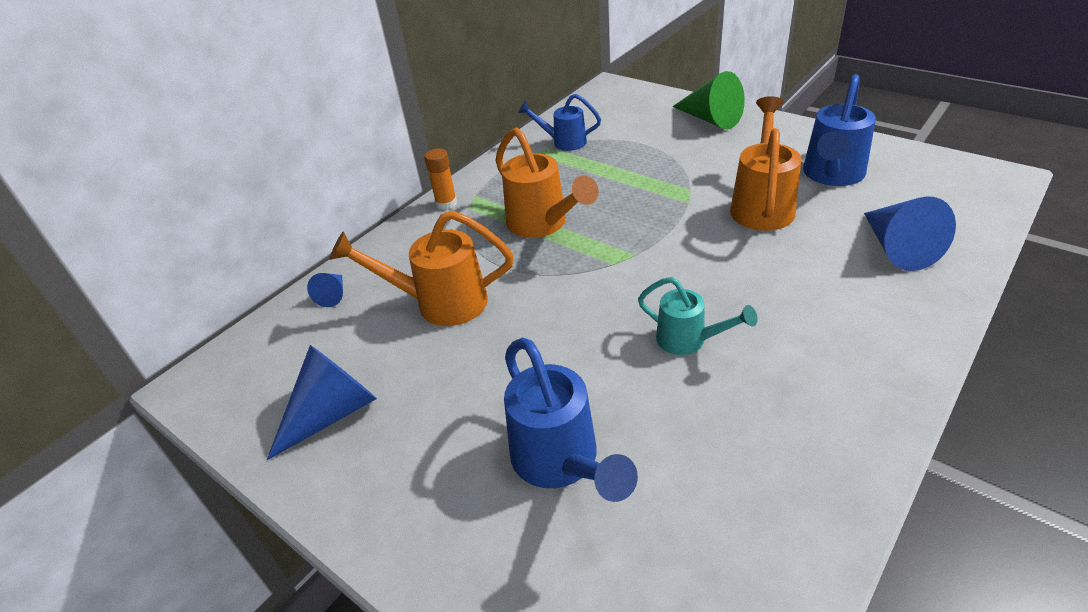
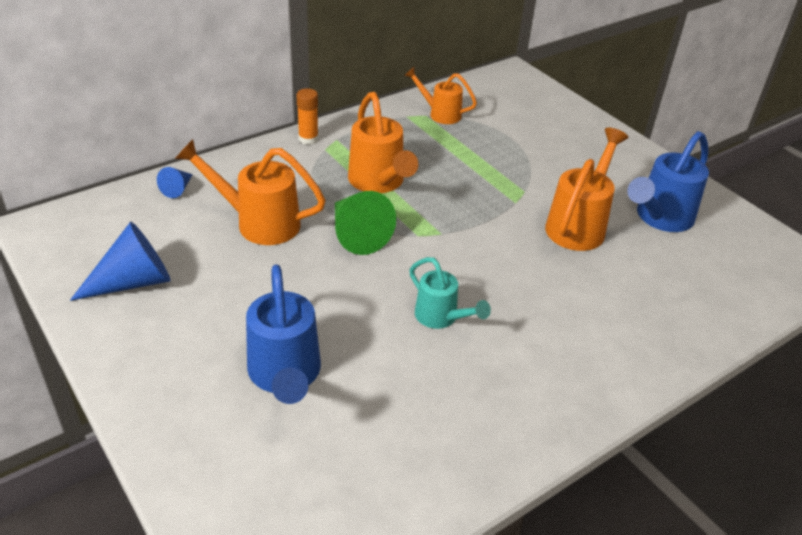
camera: 10 degrees right, 0 degrees up
(563, 142) = (440, 114): blue watering can -> orange watering can
(710, 119) = (585, 132): green cone -> green cone (357, 234)
(897, 248) = (671, 300): blue cone -> none

